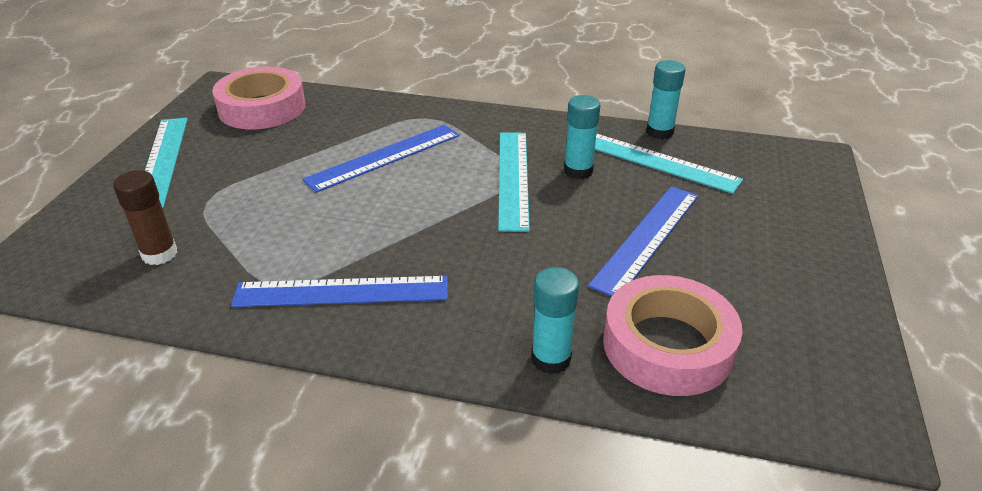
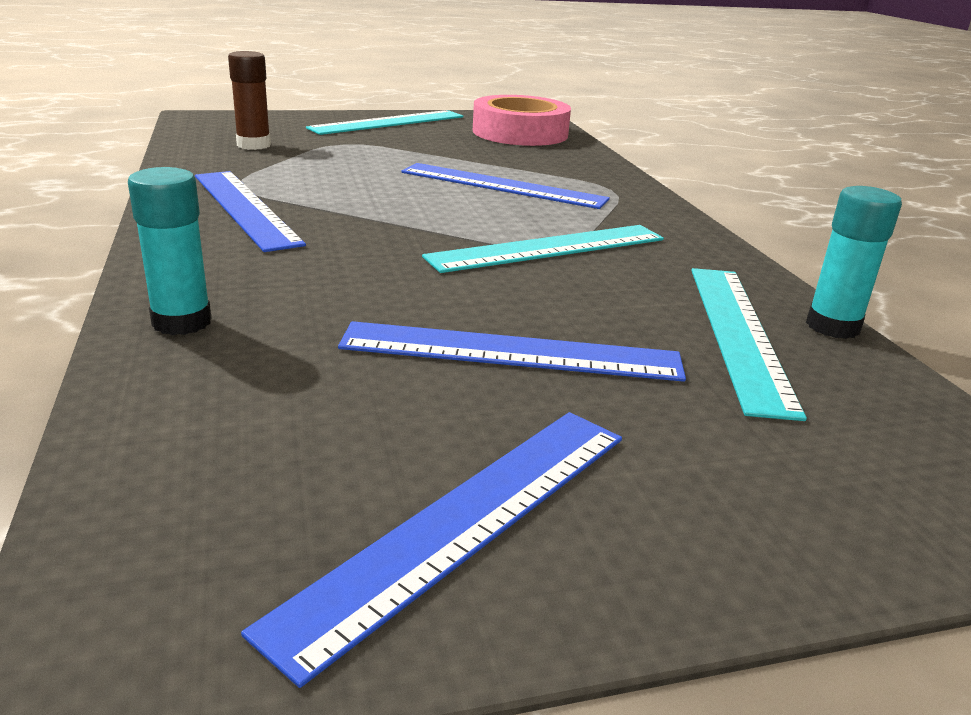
camera: 60 degrees right, 10 degrees down
(578, 171) = (623, 282): turquoise glue stick -> none
(667, 345) = (252, 400): pink tape -> none
(795, 300) = (465, 522): none -> blue ruler

